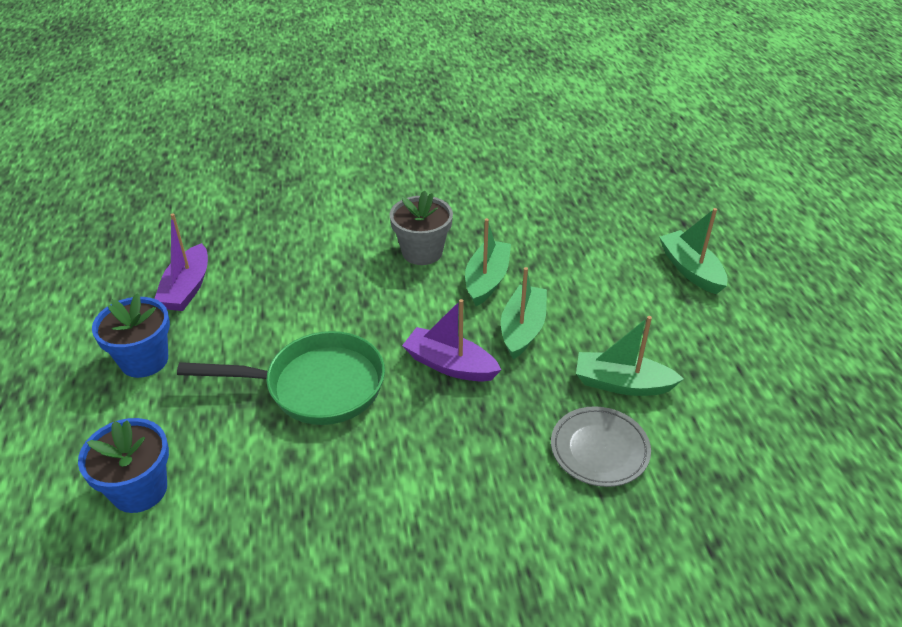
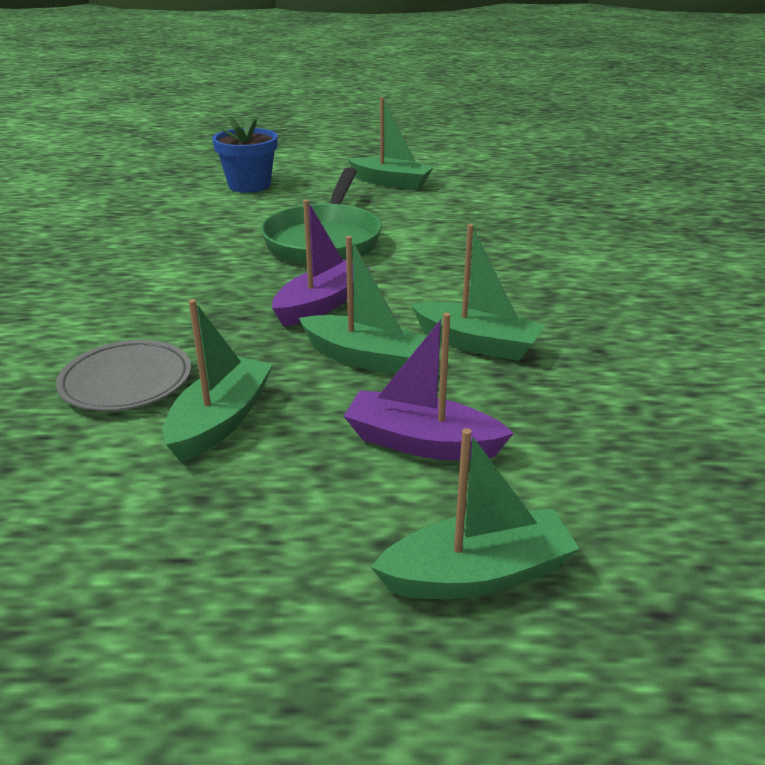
camera: 100 degrees right, 10 degrees down
(144, 360) = (391, 182): blue flower pot -> green boat
(187, 288) = (486, 193): purple boat -> purple boat (422, 443)
(422, 252) = (544, 304): grey flower pot -> none

